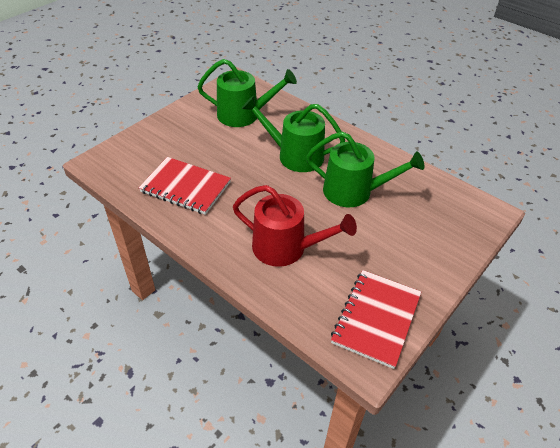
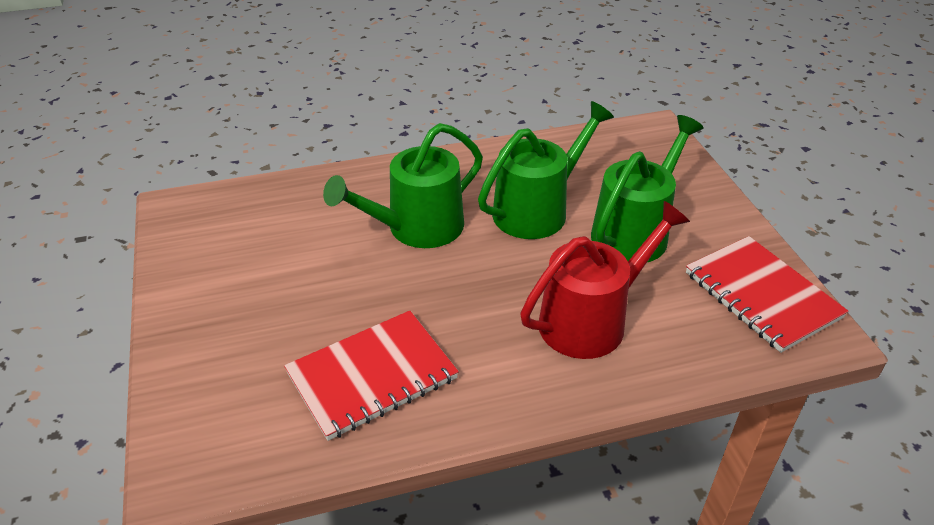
camera: 55 degrees left, 5 degrees down
(244, 115) = (270, 237): green watering can -> green watering can (635, 232)

